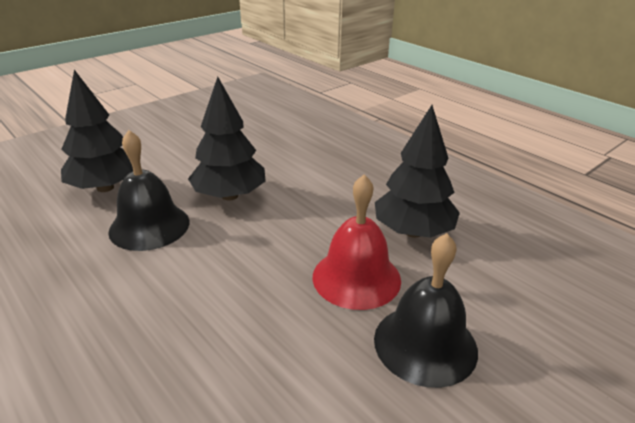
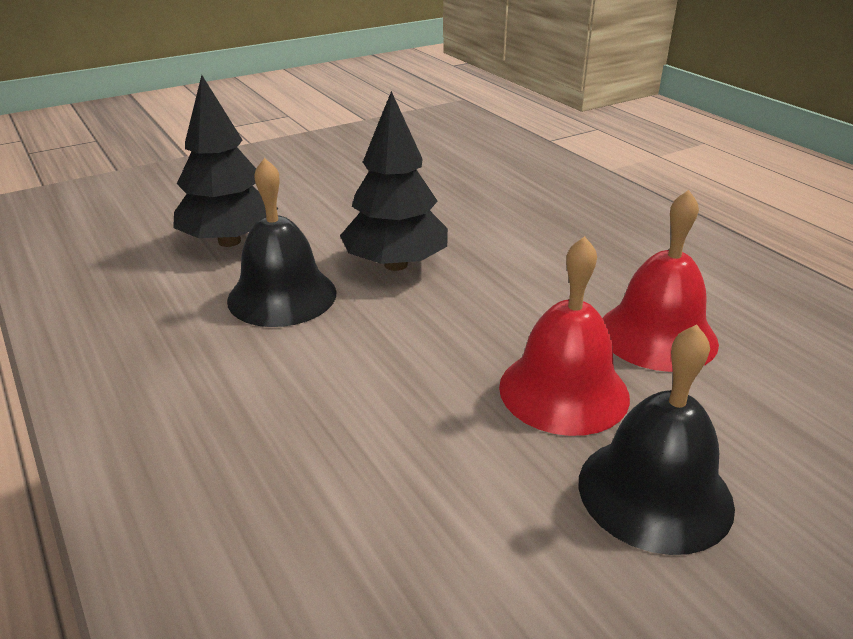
camera: 10 degrees right, 0 degrees up
(413, 231) = (657, 335): black tree -> red bell

